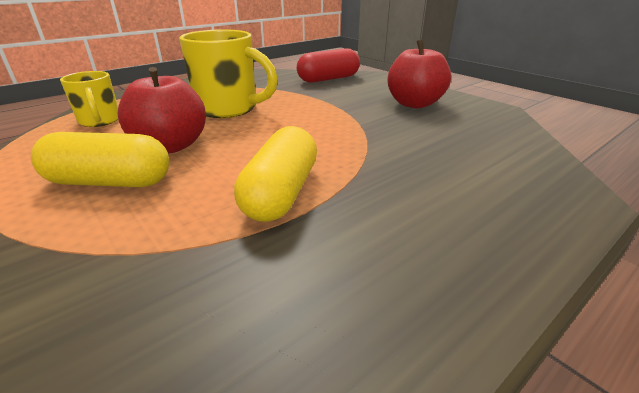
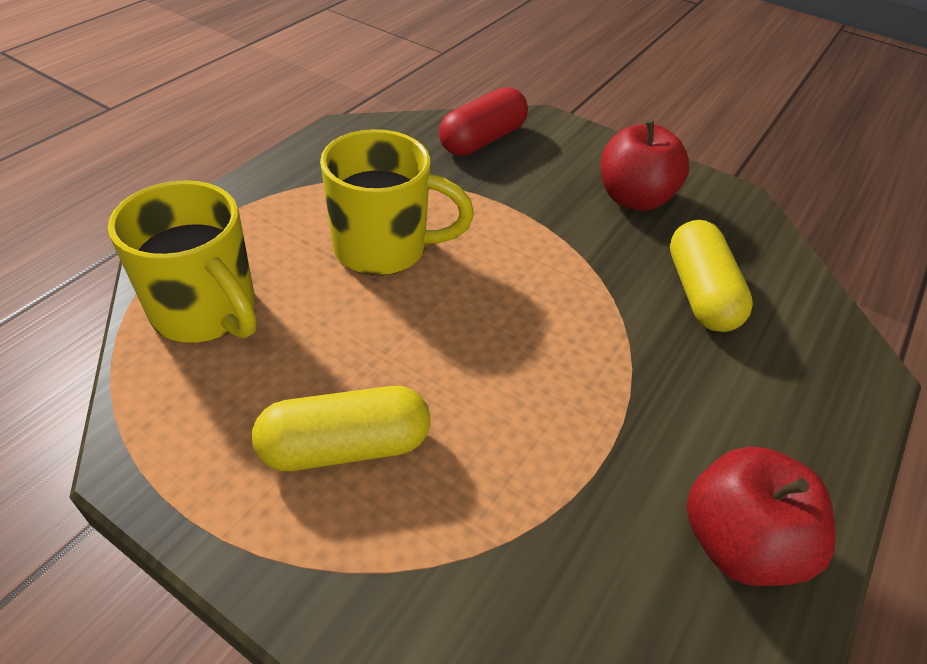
camera: 20 degrees left, 15 degrees up
(100, 121) = (207, 312): yellow mug -> yellow mug, size x1.69
(171, 146) = (366, 355): red apple -> red apple (738, 542)
(281, 193) = (568, 422): yellow capsule -> yellow capsule (700, 293)

